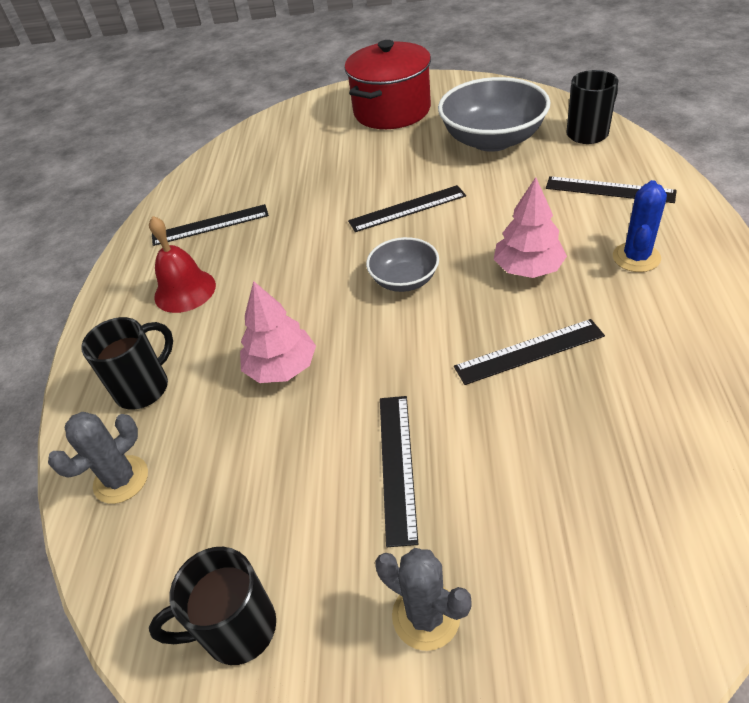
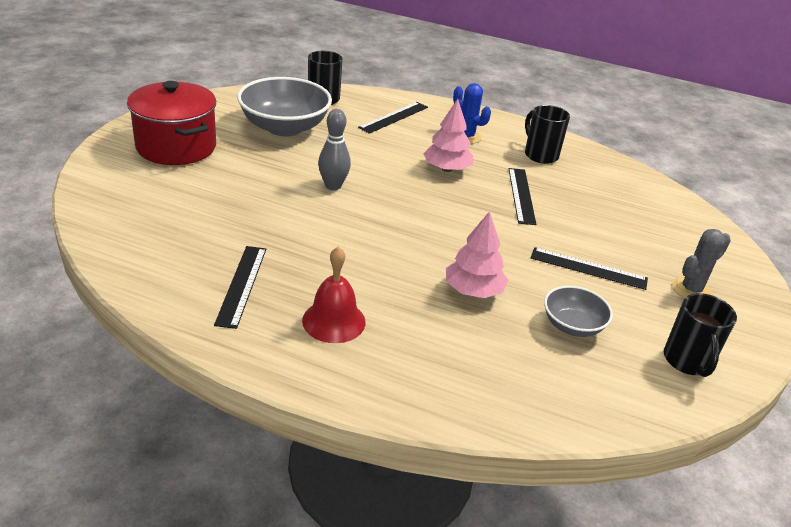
camera: 80 degrees left, 10 degrees down
(121, 479) = (548, 398): grey cactus -> none
(144, 387) = (449, 368): black mug -> black mug (540, 155)
(404, 280) = (418, 213): grey bowl -> grey bowl (572, 326)
(407, 208) = (333, 186): black ruler -> grey bowling pin

